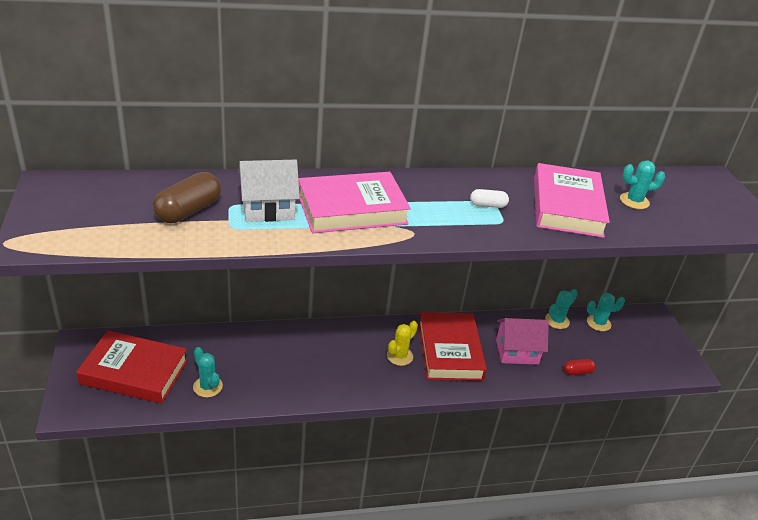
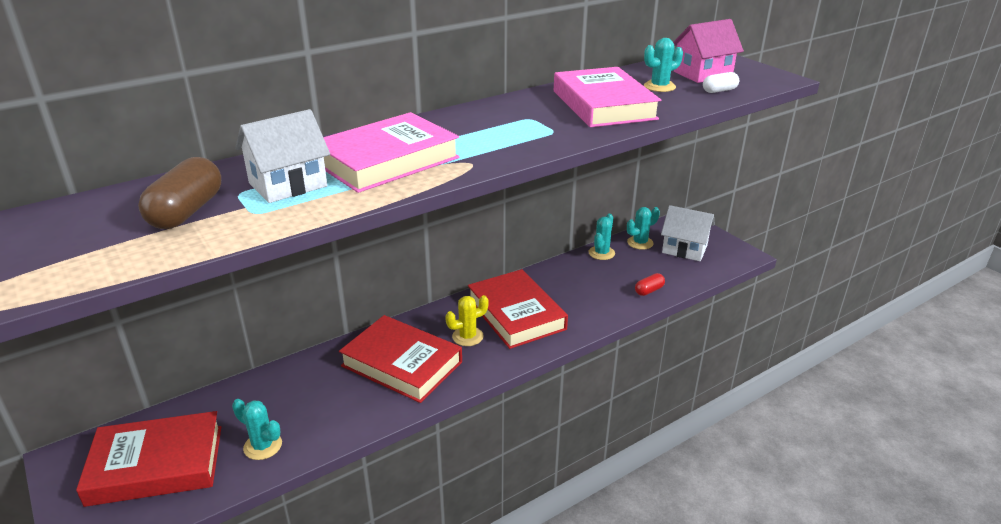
camera: 20 degrees left, 5 degrees down
(337, 360) = (402, 364): none -> red book
(399, 356) = (467, 336): yellow cactus -> yellow cactus turned 45 degrees clockwise
(487, 205) = (527, 122): white capsule -> white capsule (719, 91)
(517, 352) = (582, 293): pink house -> pink house (702, 74)
(636, 344) = (684, 249): none -> white house

